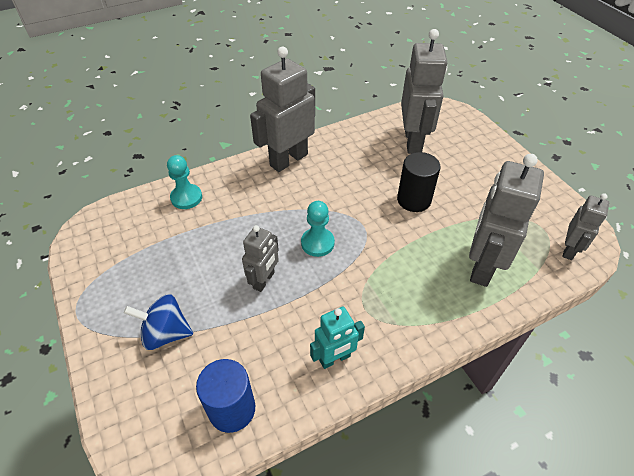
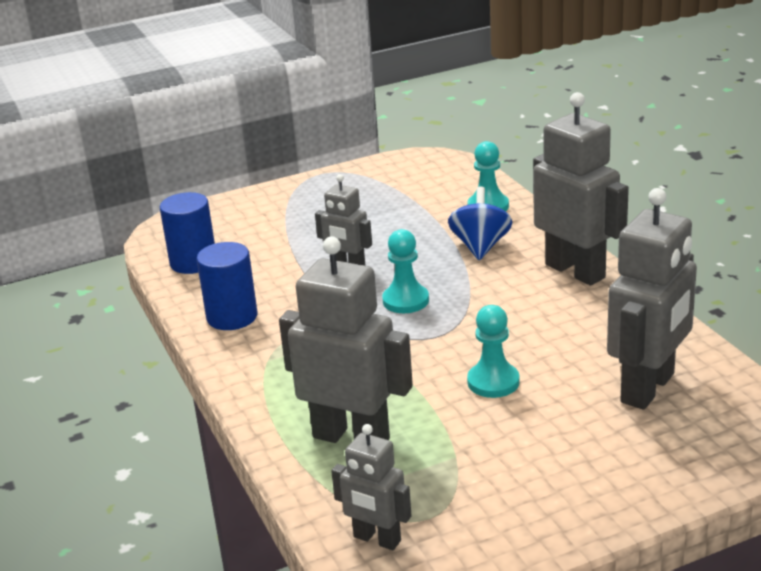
camera: 95 degrees right, 20 degrees down
(165, 333) = (287, 220): blue spinning top -> blue spinning top (480, 246)
(335, 358) = (232, 317): turquoise robot -> blue cylinder
(413, 141) = (648, 388): grey robot -> grey robot turned 60 degrees counterclockwise
(414, 200) = (493, 382): black cylinder -> turquoise pawn

